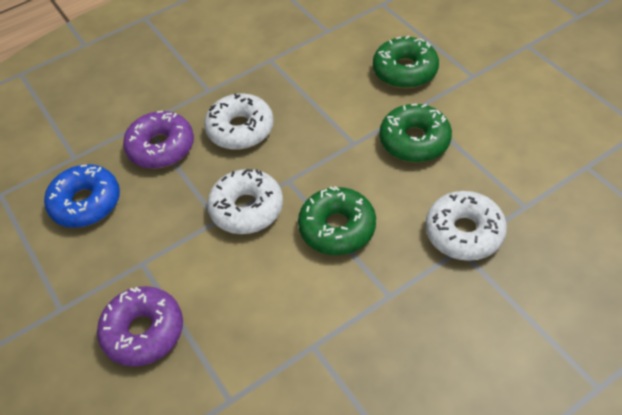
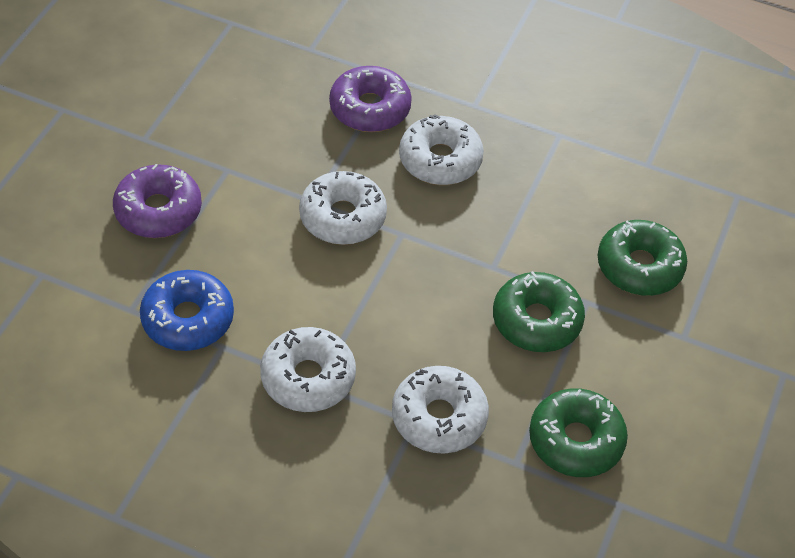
camera: 50 degrees right, 0 degrees up
(86, 203) = (264, 90): blue donut -> blue donut (188, 319)
(337, 228) = (370, 303): green donut -> green donut (576, 440)
(380, 299) = (308, 378): none -> white donut

